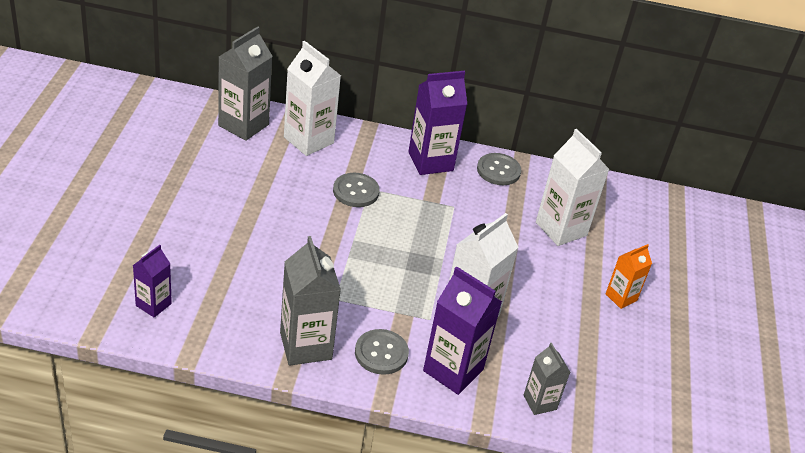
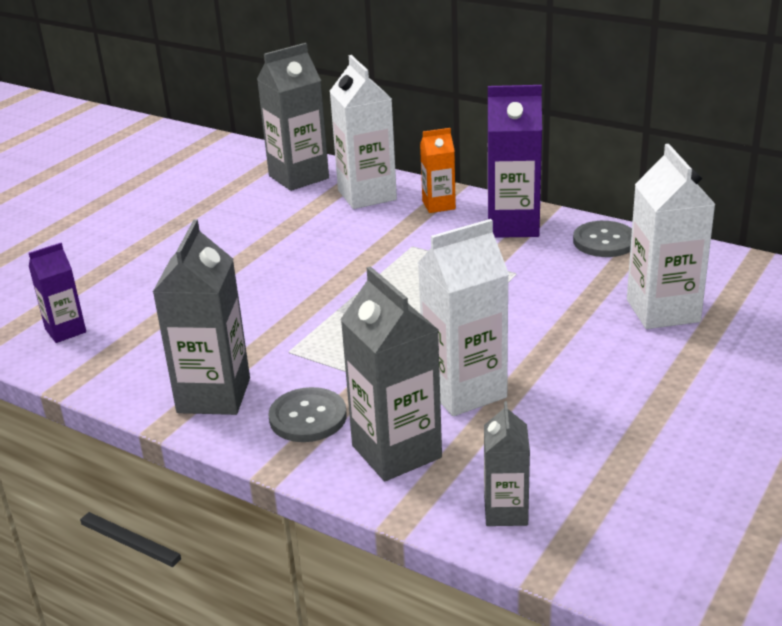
camera: 30 degrees right, 10 degrees down
(356, 191) = (392, 247): grey button -> none
(453, 370) = (396, 451): purple carton -> grey carton
(621, 297) = (717, 400): orange carton -> orange carton (438, 205)

